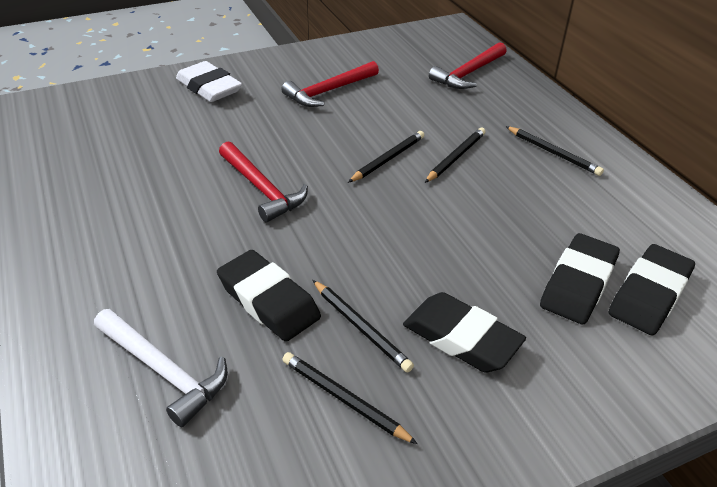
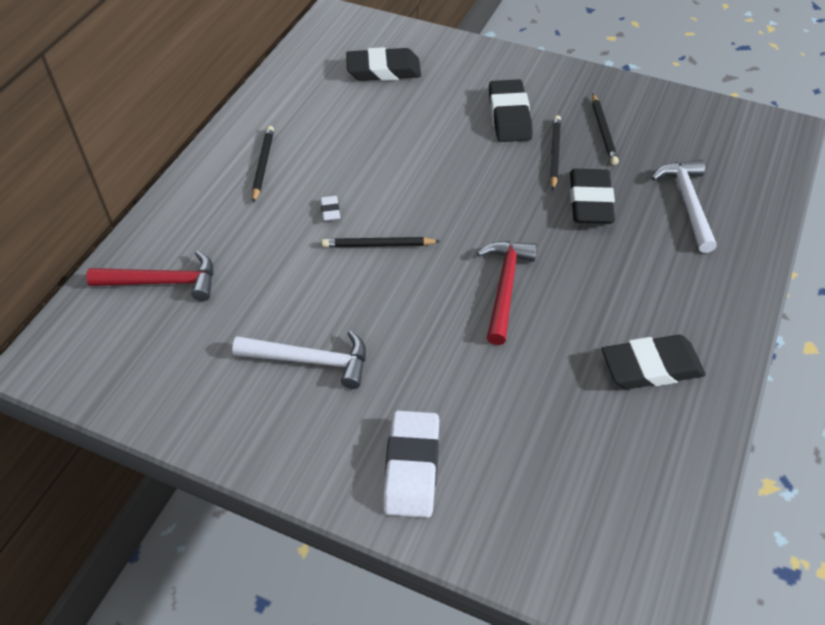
camera: 130 degrees left, 10 degrees up
(328, 91) = (310, 361): red hammer -> white hammer
(455, 157) = (330, 210): black pencil -> white eraser
(578, 284) = (408, 96): black eraser -> black eraser (651, 367)

